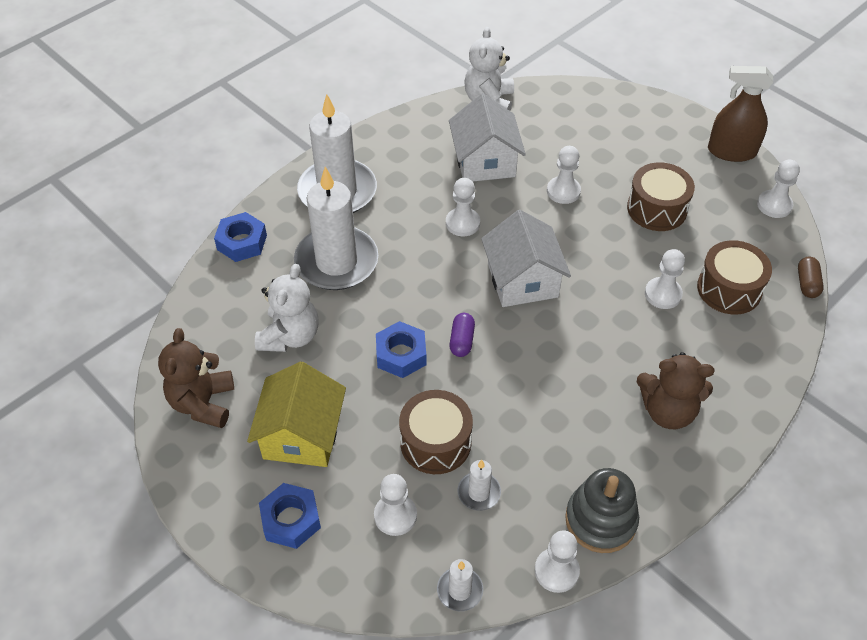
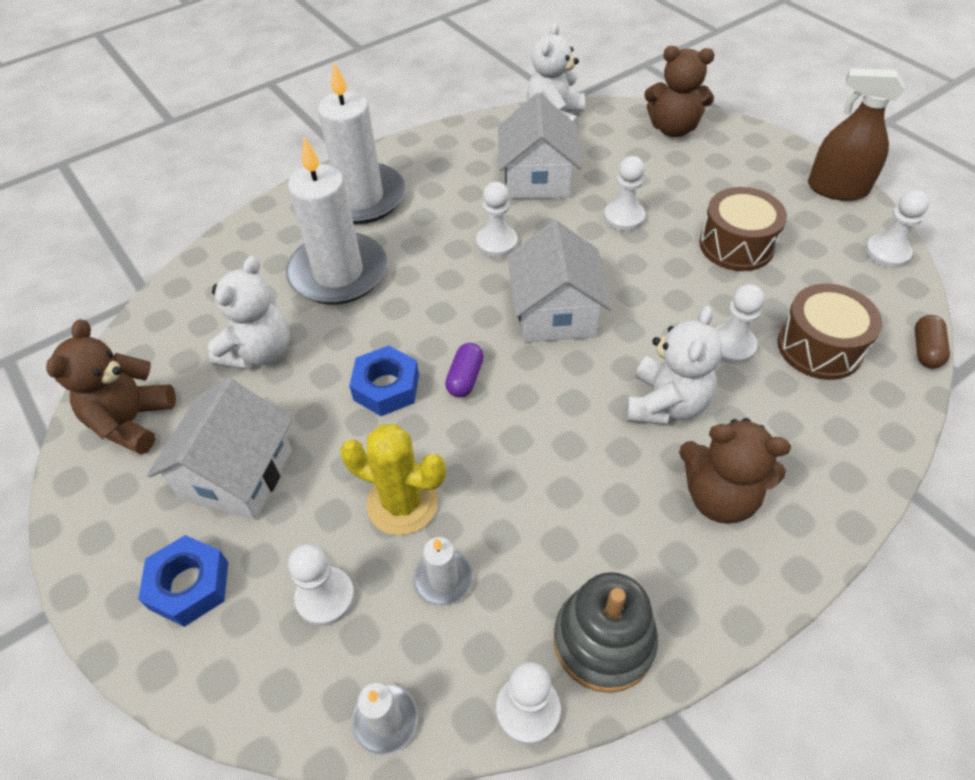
camera: 10 degrees right, 0 degrees up
(242, 242) = (238, 243): blue nut -> none
(302, 435) = (237, 474): yellow house -> white house
(435, 442) = (402, 503): brown drum -> yellow cactus
(591, 104) = (673, 129): none -> brown teddy bear
(619, 346) = (666, 404): none -> white teddy bear

